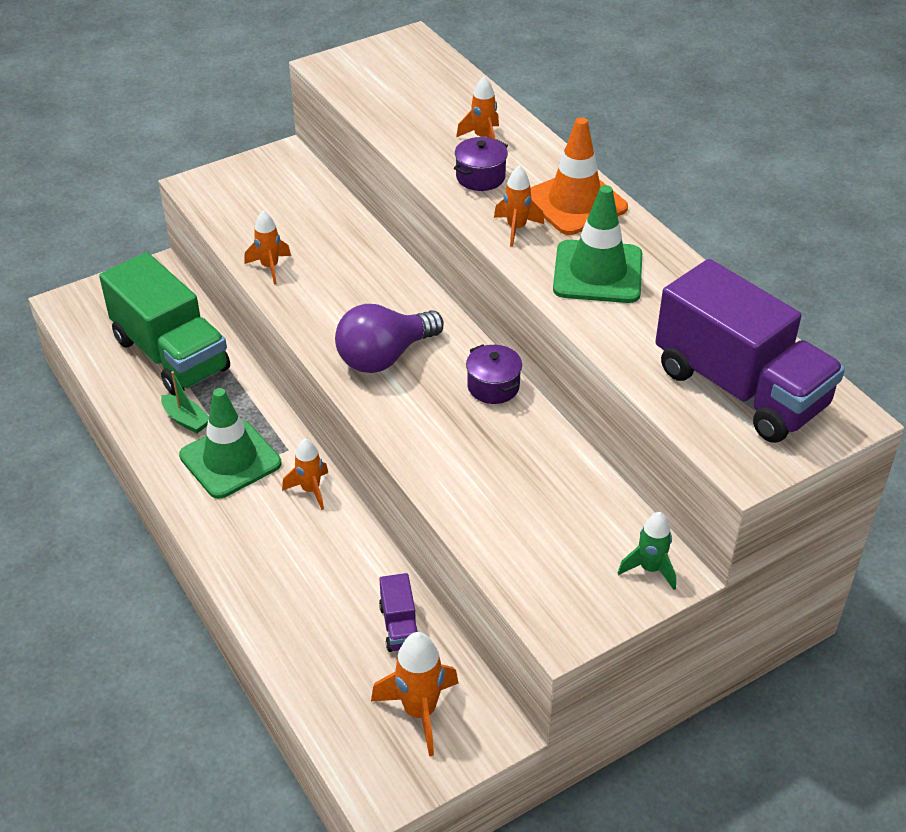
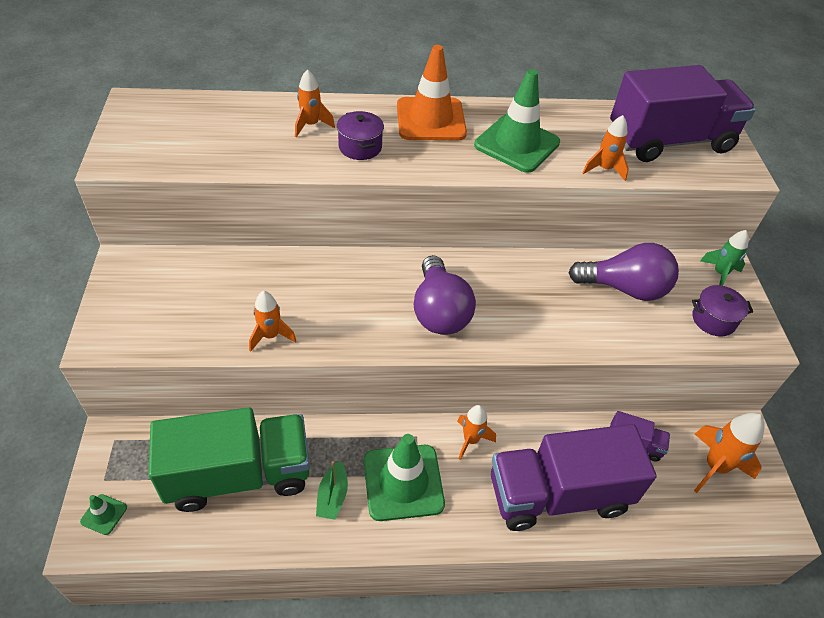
camera: 65 degrees left, 5 degrees up
(90, 301) = (104, 514): none -> green traffic cone
(186, 420) = (332, 496): green boat -> green boat turned 120 degrees clockwise
(290, 579) = (558, 494): none -> purple truck
(493, 386) = (511, 268): purple pot -> purple pot (713, 320)
(516, 228) = (438, 157): orange rocket -> orange rocket (604, 169)
(543, 486) = (624, 288): none -> purple light bulb

